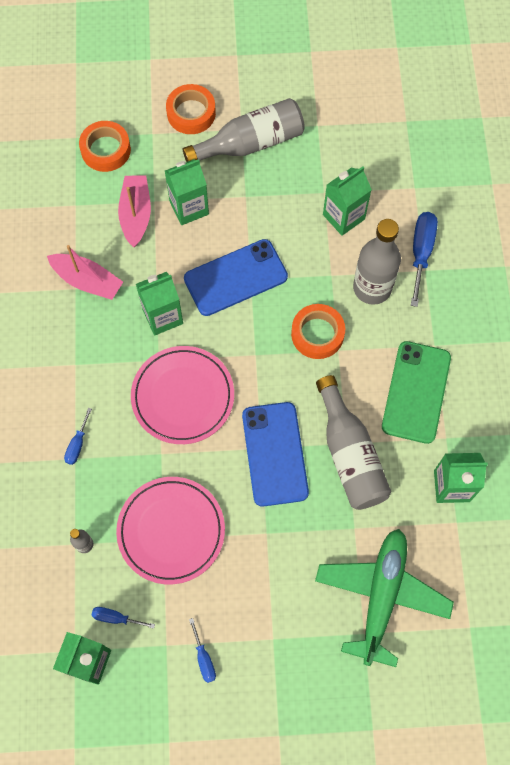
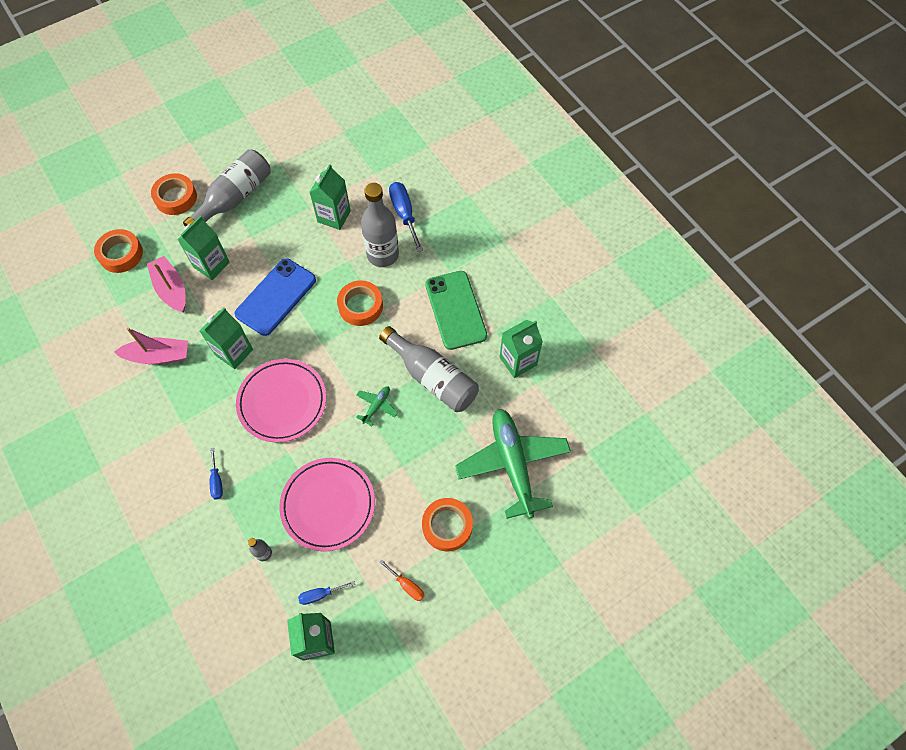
camera: 30 degrees left, 5 degrees down
(204, 658) = (407, 585): blue screwdriver -> orange screwdriver
(275, 454) = (376, 406): blue phone -> green plane
(277, 621) = (447, 526): none -> orange tape

